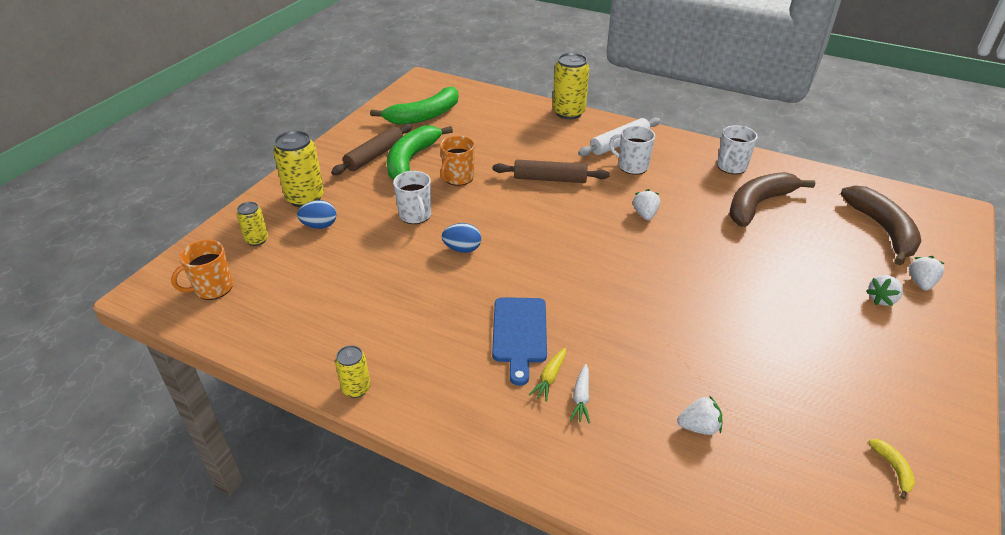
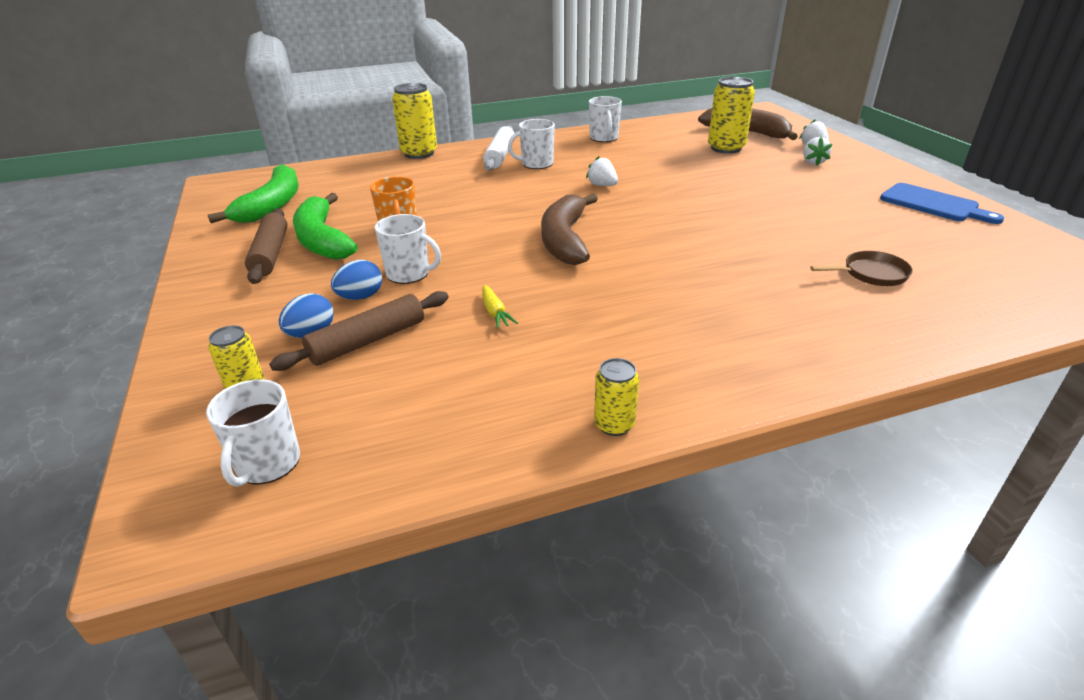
camera: 45 degrees left, 5 degrees down
(212, 288) = (267, 463): orange mug -> white mug
(305, 198) = (244, 322): yellow can -> yellow can (726, 148)
(462, 249) = (504, 273): blue egg -> blue egg (360, 297)
(519, 334) = (664, 297): blue cutting board -> blue cutting board (933, 204)
(549, 378) = (740, 309): yellow carrot -> yellow carrot (495, 313)
(550, 179) = (487, 197): brown rolling pin -> brown rolling pin (368, 341)
(581, 398) = (782, 306): white carrot -> none
(699, 427) = (871, 274): white strawberry -> brown pan
(758, 204) = (660, 149): brown banana -> brown banana (565, 240)
(893, 469) = (977, 231): yellow banana -> none

